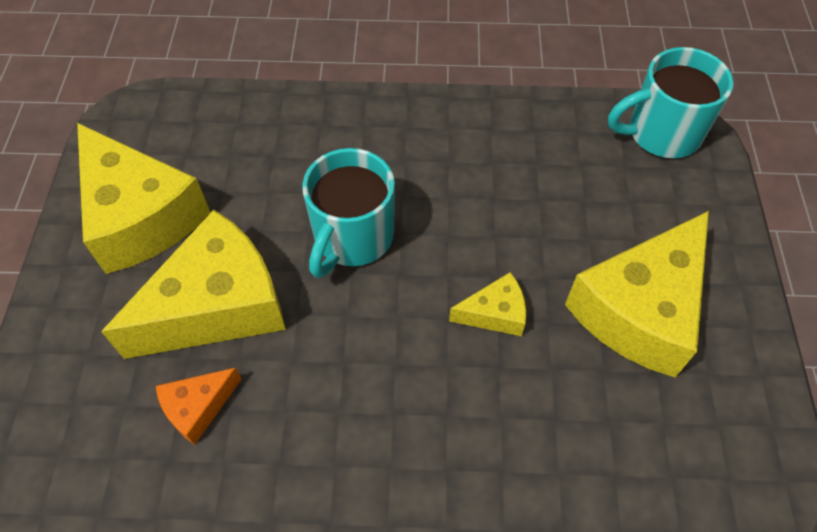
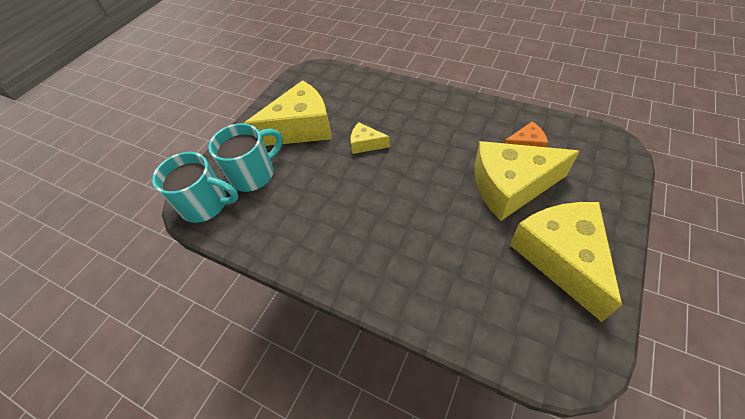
camera: 150 degrees left, 5 degrees down
(352, 237) = (421, 200): turquoise mug -> turquoise mug (254, 174)

